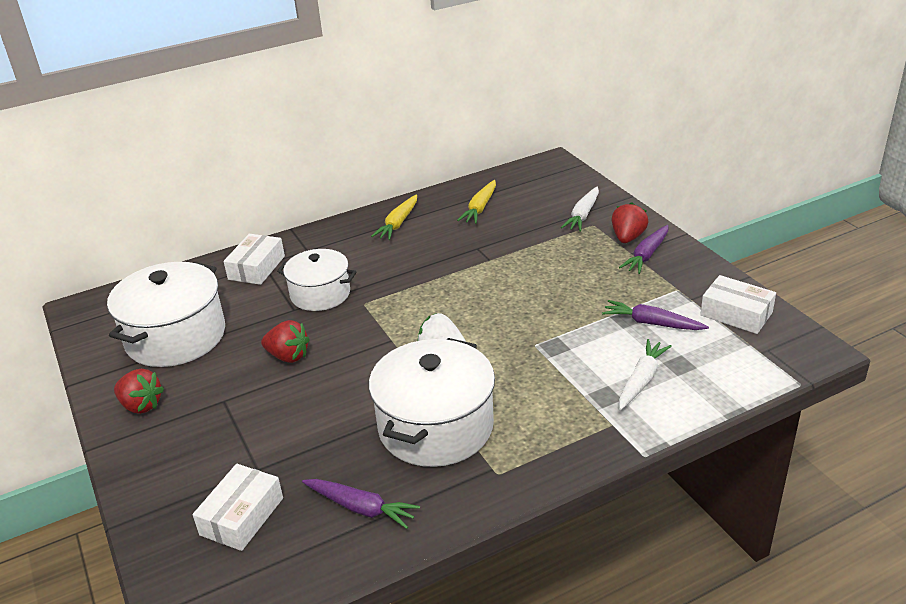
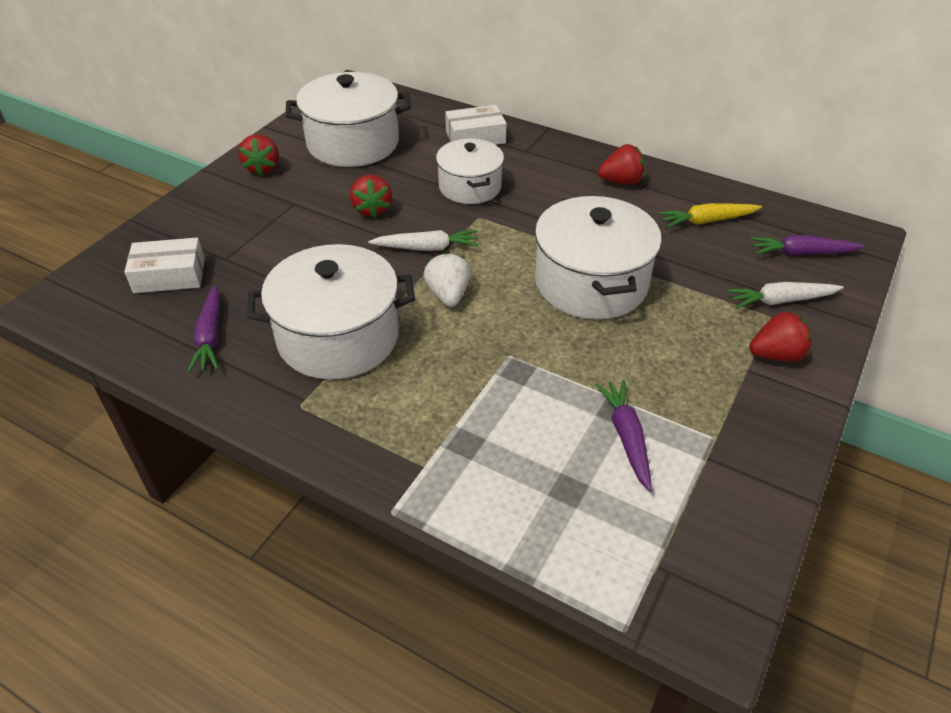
camera: 55 degrees right, 10 degrees up
(398, 223) = (621, 181): yellow carrot -> red strawberry
(494, 280) = (591, 283): none -> white pot
(641, 380) = (515, 465): white carrot -> white carrot (427, 248)
(646, 255) = (757, 384): purple carrot -> purple carrot (802, 253)
(736, 314) = (717, 513): white box -> none

